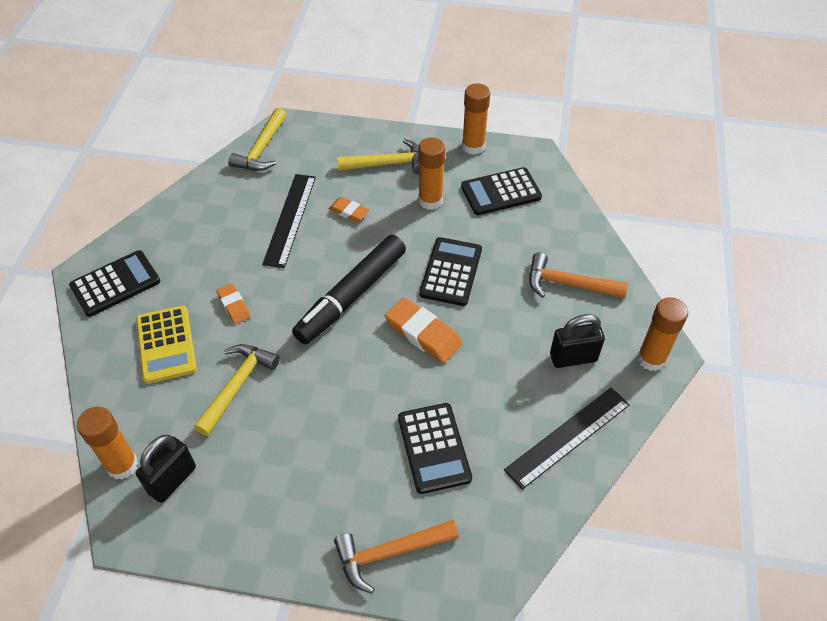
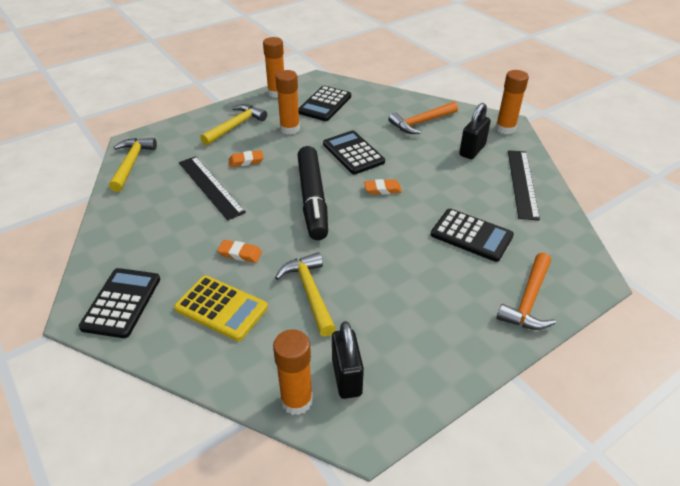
camera: 45 degrees left, 10 degrees down
(262, 149) = (131, 163): yellow hammer -> yellow hammer turned 150 degrees counterclockwise
(423, 333) = (382, 189): orange eraser -> orange eraser, size x0.58

